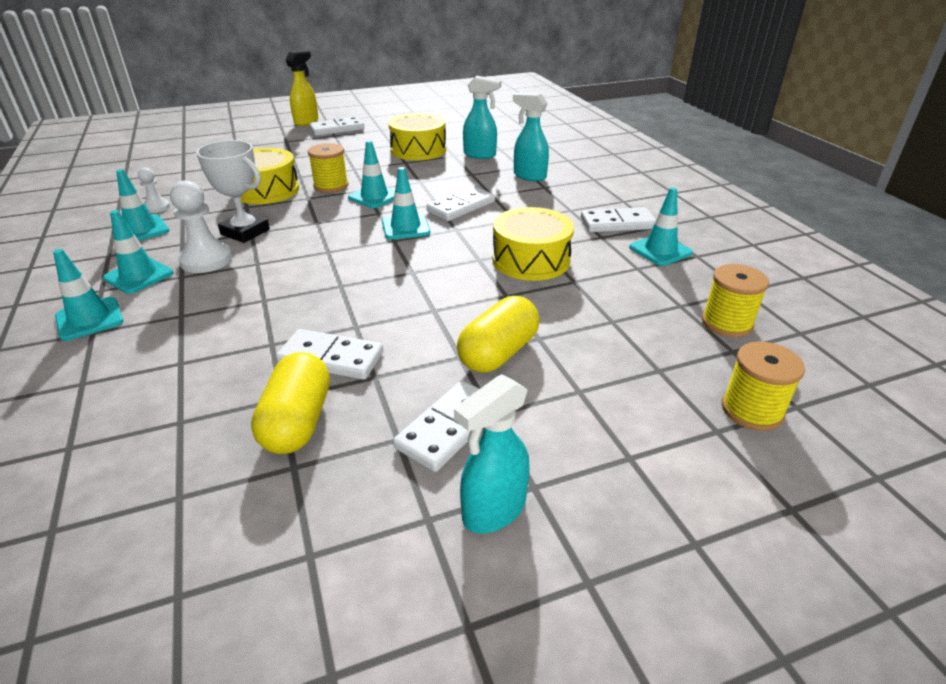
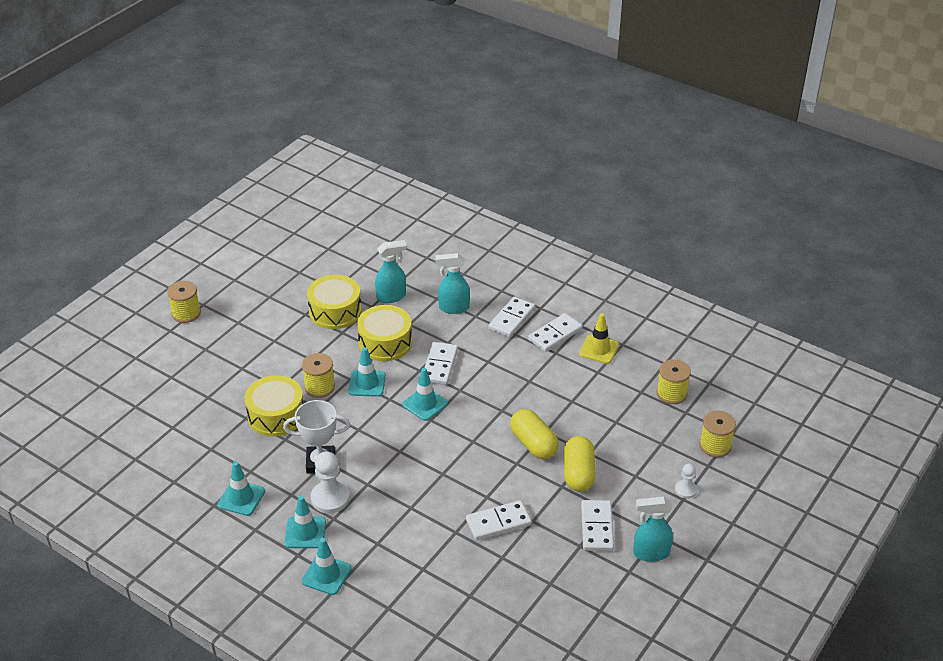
camera: 35 degrees left, 5 degrees up
(157, 207) = (217, 473): white pawn -> white pawn (685, 490)
(297, 421) = (525, 563): yellow capsule -> yellow capsule (533, 444)
(306, 122) = (186, 313): yellow spray bottle -> yellow spool
(337, 129) = (229, 312): white domino -> white domino (511, 319)
(493, 510) = (650, 553): turquoise spray bottle -> turquoise spray bottle turned 75 degrees clockwise
(531, 260) = (532, 395): yellow drum -> yellow drum (385, 342)
(660, 250) = (599, 349): turquoise traffic cone -> yellow traffic cone

